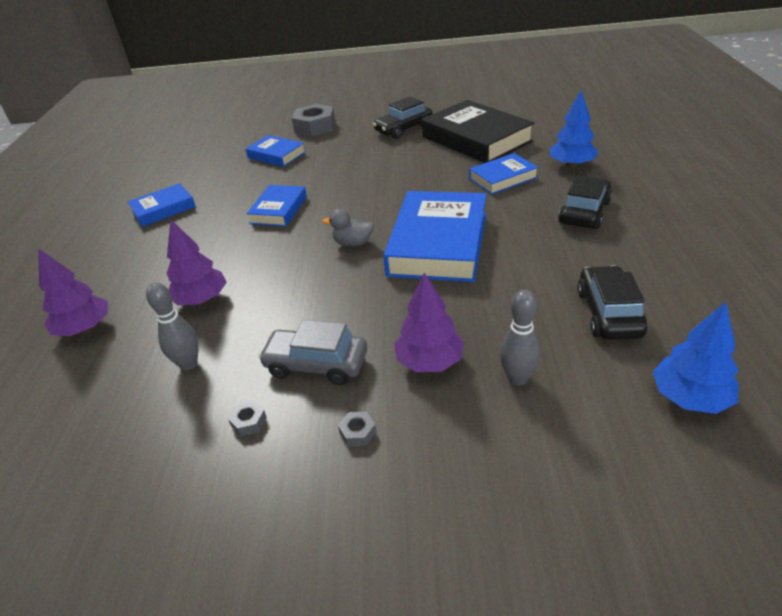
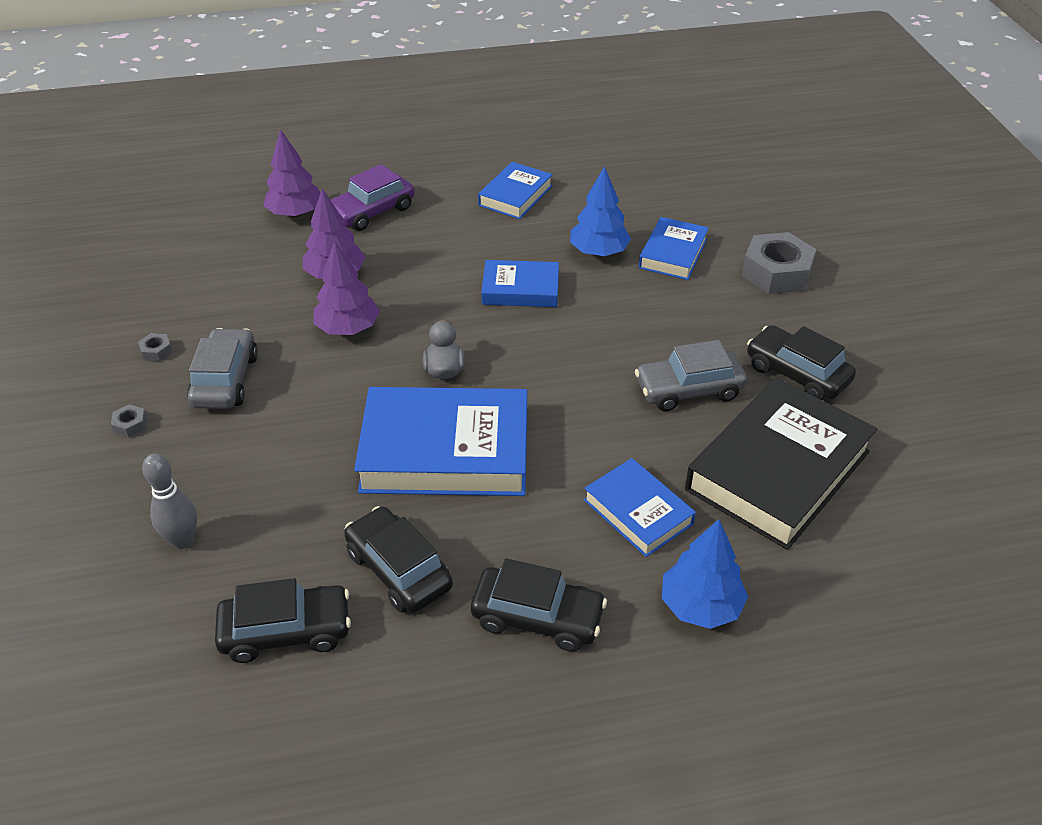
camera: 75 degrees right, 5 degrees up
(123, 280) = (371, 212): none -> purple car
(163, 209) = (515, 196): blue book -> blue book turned 75 degrees clockwise
(188, 364) = (237, 293): grey bowling pin -> none
(406, 158) = (688, 389): none -> grey car
(429, 361) = (218, 465): purple tree -> purple tree (348, 328)
(548, 263) = (399, 570): none -> black car
(689, 398) = (129, 698): blue tree -> blue tree (598, 252)

